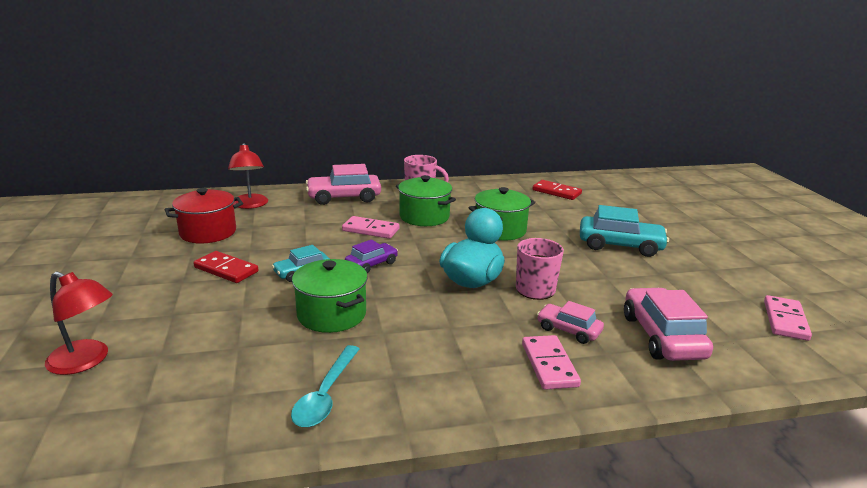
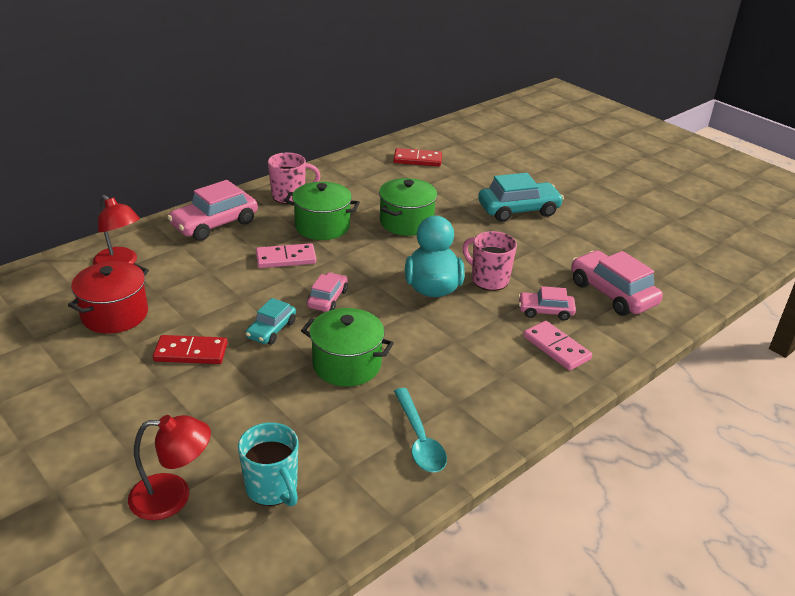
camera: 30 degrees left, 10 degrees up
(160, 385) = (272, 488): none -> turquoise mug
(371, 264) = (327, 299): purple car -> pink car
(785, 320) = (679, 250): pink domino -> none

